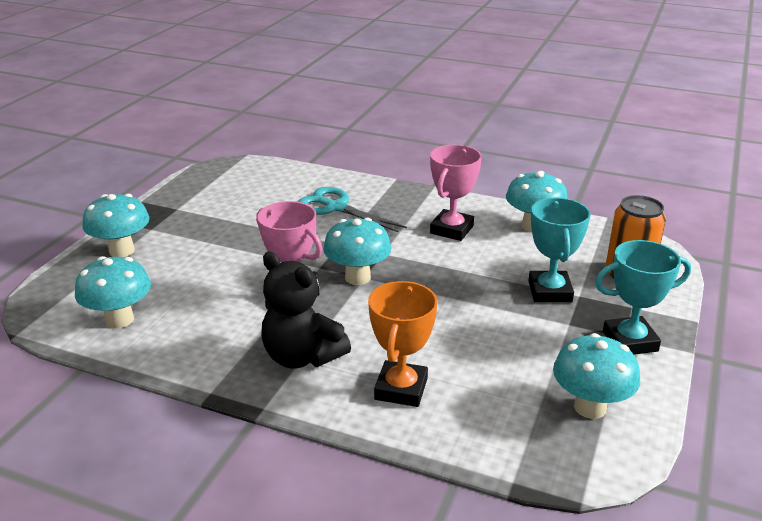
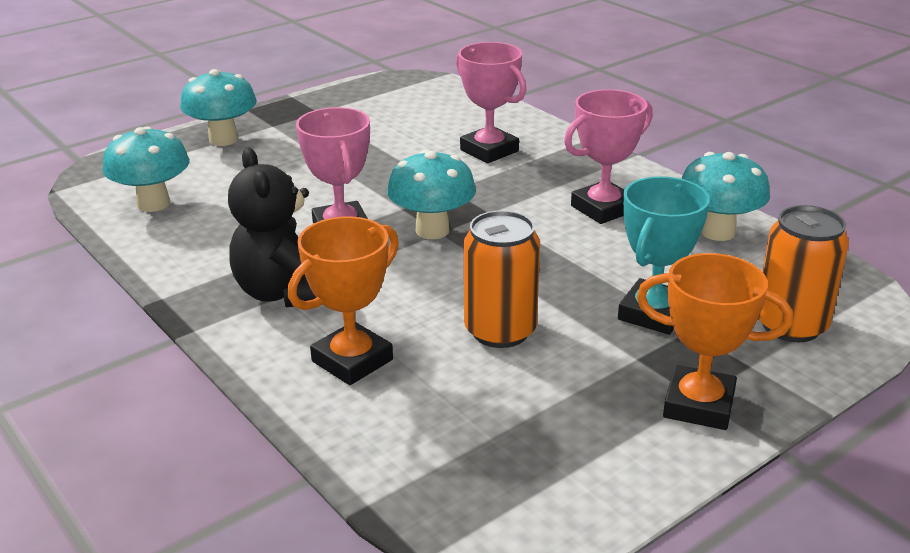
camera: 30 degrees right, 0 degrees up
(336, 207) = (489, 150): turquoise scissors -> pink trophy
(473, 334) = (500, 331): none -> orange can
(590, 407) = (555, 461): turquoise mushroom -> none
(630, 341) = (699, 405): turquoise trophy -> orange trophy

